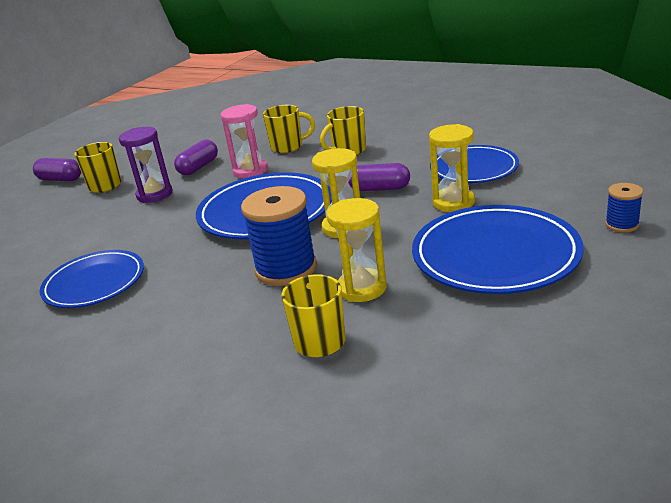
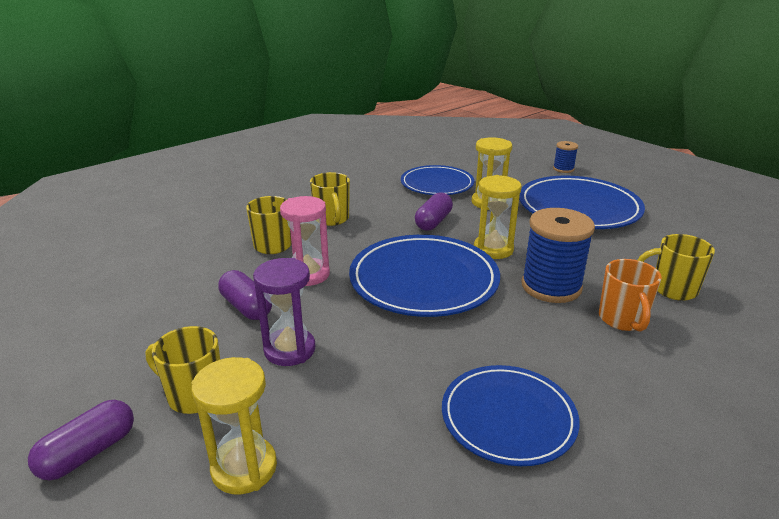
camera: 75 degrees left, 0 degrees up
(242, 315) = (622, 320): none -> orange mug
(362, 288) = (601, 260): yellow hourglass -> yellow hourglass (244, 468)

